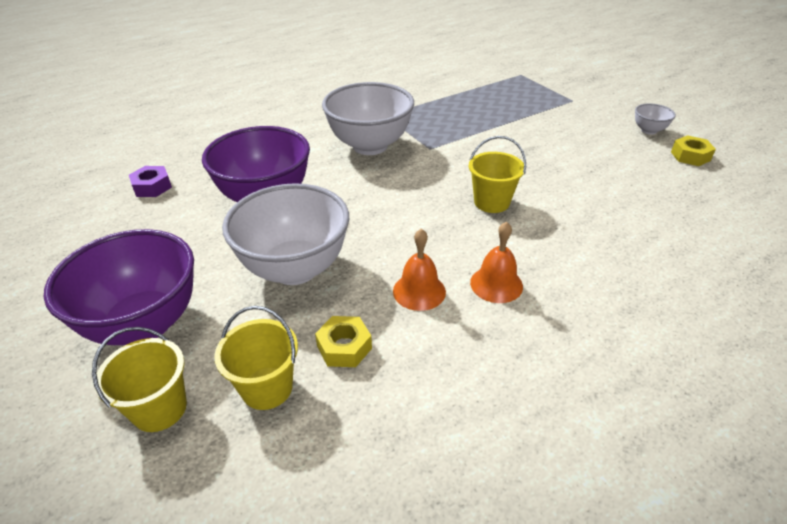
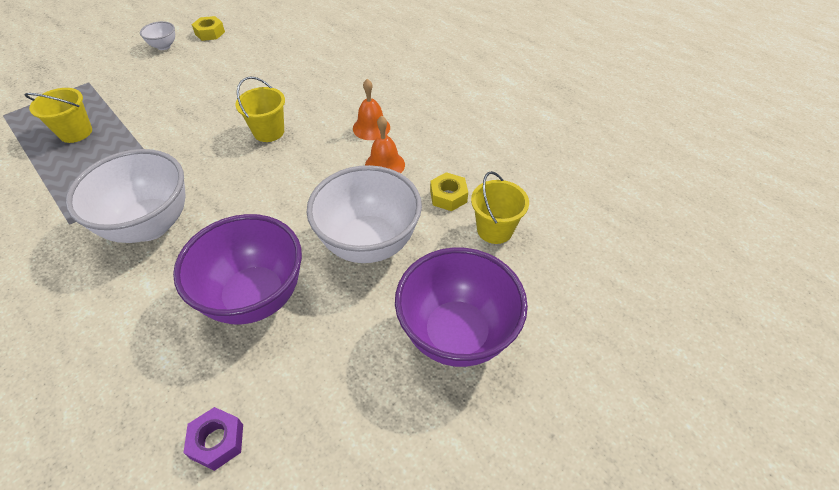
camera: 100 degrees left, 10 degrees up
(159, 408) = (532, 286): yellow bucket -> yellow bucket (76, 132)

